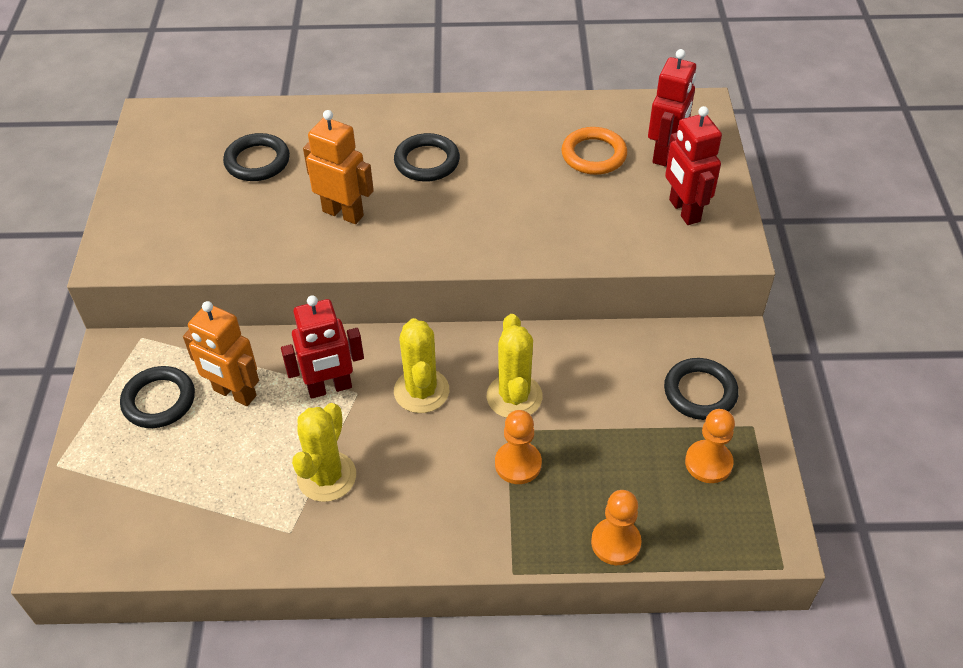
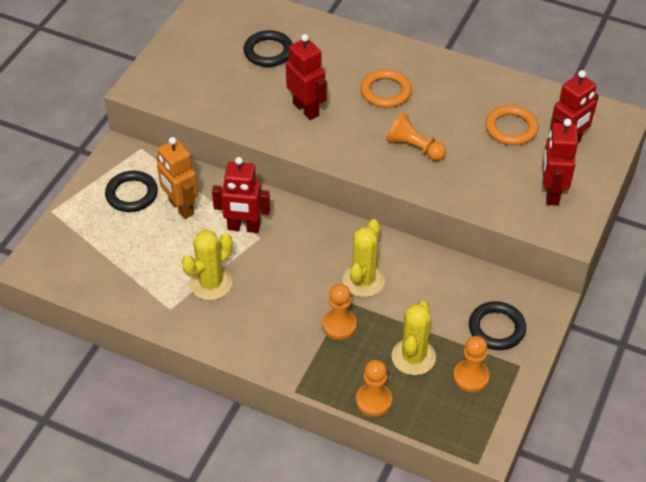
camera: 25 degrees right, 0 degrees up
(343, 213) = (306, 109): orange robot -> red robot
(421, 391) = (303, 253): yellow cactus -> yellow cactus (413, 357)
(427, 161) = (385, 92): black ring -> orange ring
(499, 214) = (414, 148): none -> orange pawn

